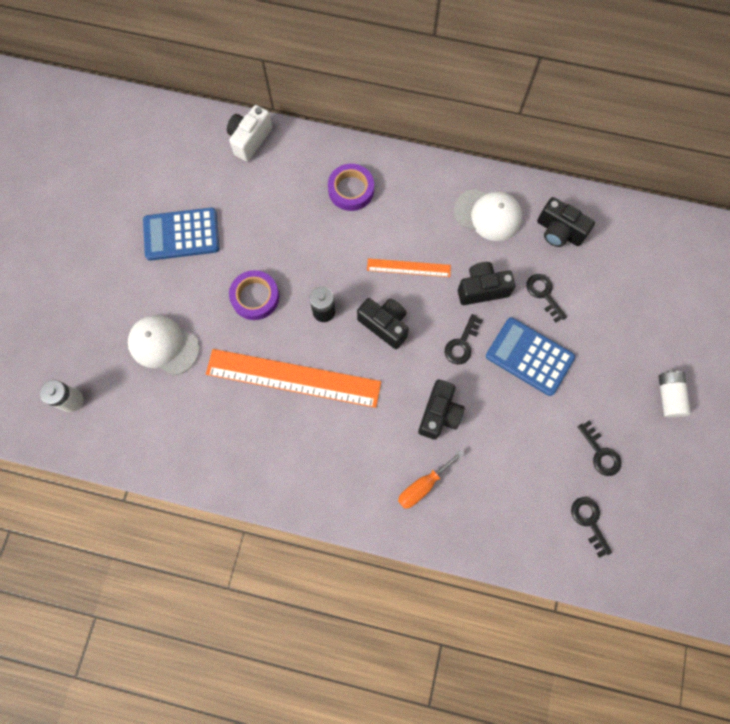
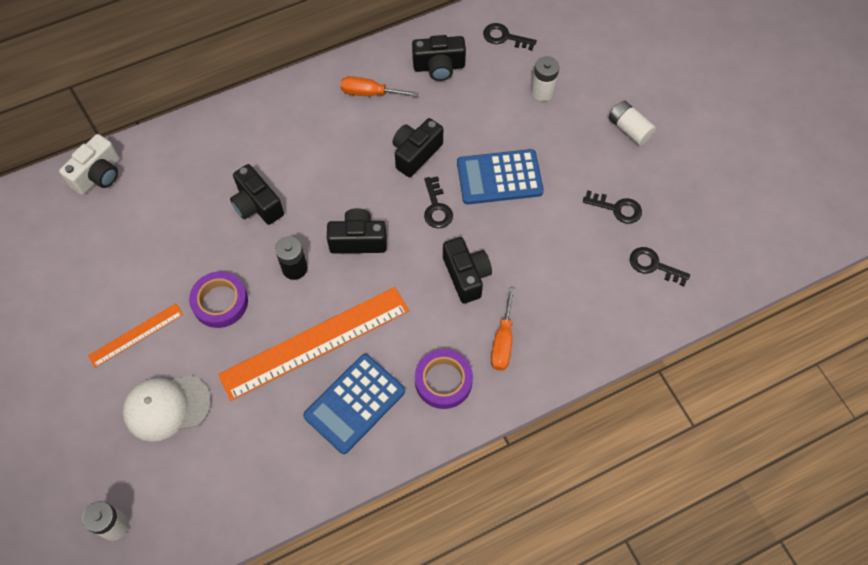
camera: 40 degrees left, 10 degrees down
(181, 234) = (100, 300): blue calculator -> blue calculator (355, 403)
(250, 140) = (98, 175): white camera -> white camera turned 135 degrees counterclockwise
(336, 243) = (257, 205): none -> black camera
(351, 190) = (232, 153): purple tape -> purple tape (443, 381)
(408, 268) = (339, 180): orange ruler -> orange ruler (136, 335)
(488, 215) = (370, 93): white cap -> orange screwdriver
(543, 294) = (468, 122): black key -> black key (504, 37)
(624, 312) = (542, 92): none -> white battery

